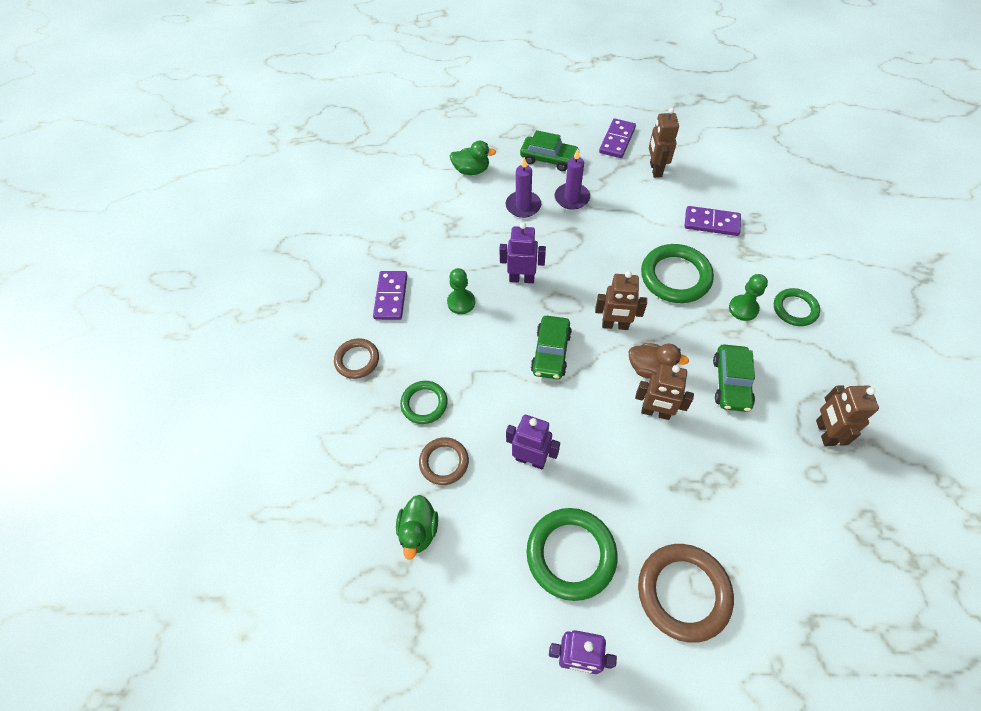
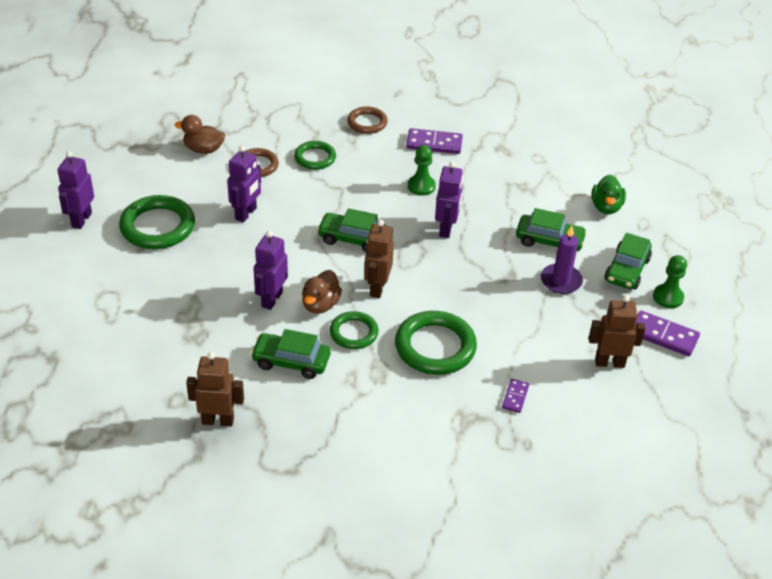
camera: 90 degrees right, 15 degrees down
(419, 531) = (203, 149): green duck -> brown duck
(523, 206) = (549, 241): purple candle -> green car
(655, 412) = (271, 299): brown robot -> purple robot
(683, 592) = (105, 285): brown ring -> none
(711, 223) = (515, 397): purple domino -> purple domino, size x0.57
(743, 309) = (382, 395): green pawn -> green pawn (668, 297)
(795, 309) = (375, 441): green ring -> green ring (354, 333)

